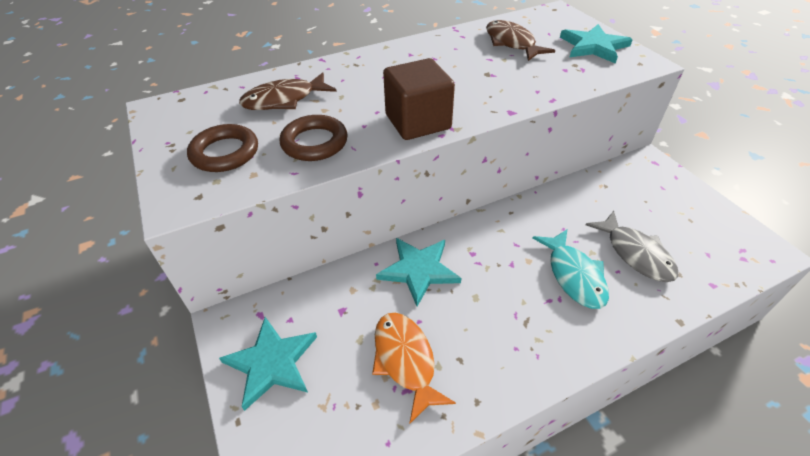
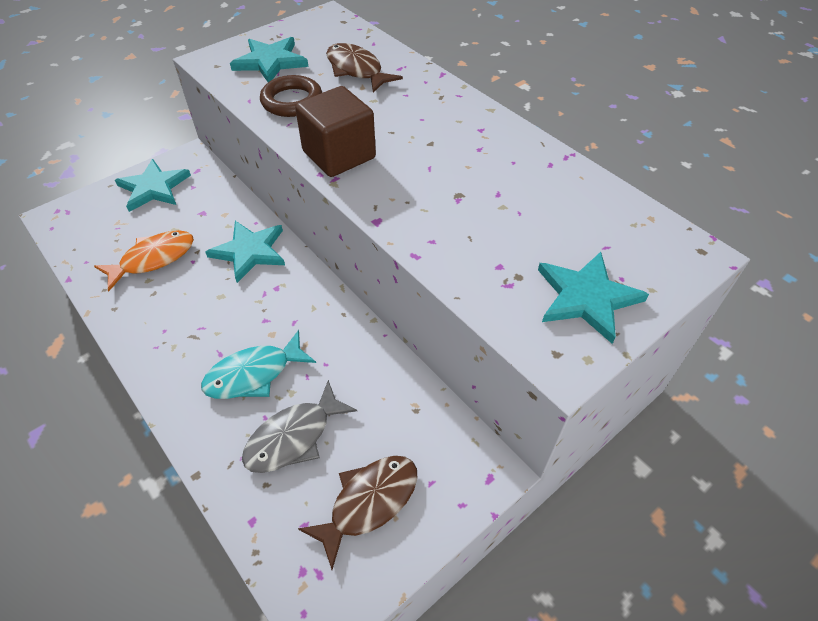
camera: 75 degrees right, 5 degrees up
(225, 153) = (270, 62): brown ring -> turquoise star
(511, 43) = (552, 210): brown fish -> brown fish (369, 502)

